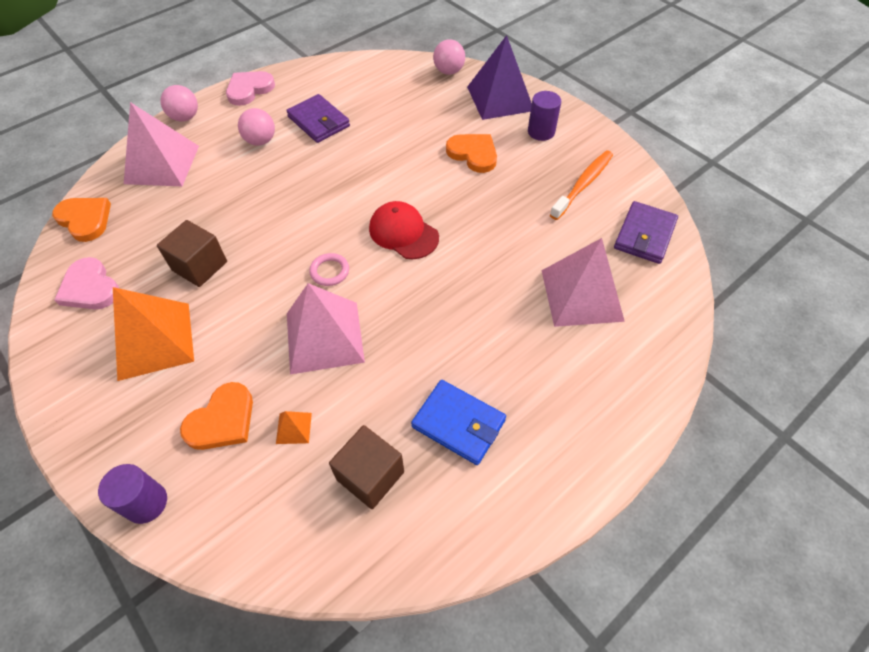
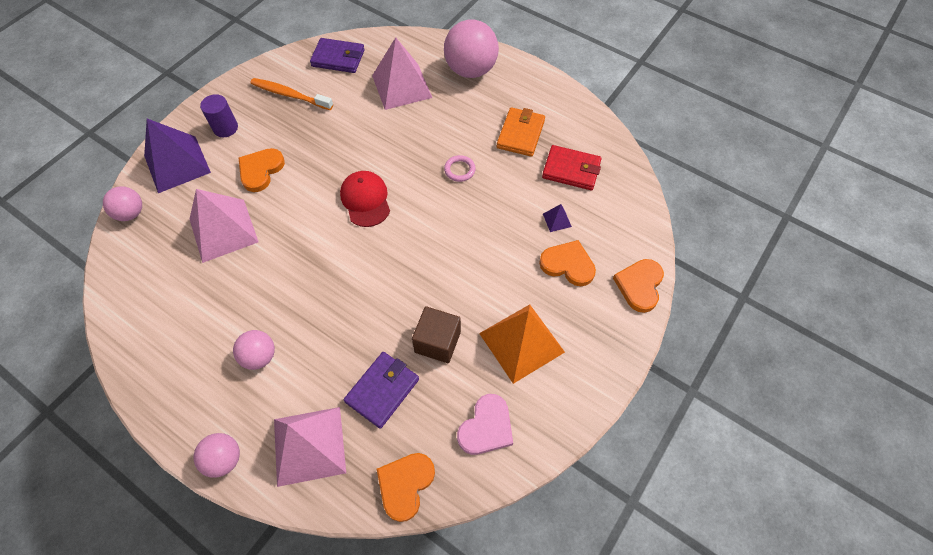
camera: 105 degrees left, 5 degrees up
(146, 503) = (639, 285): purple cylinder -> orange heart
(249, 89) = (166, 406): pink heart -> none
(293, 428) = (557, 220): orange pyramid -> purple pyramid
(318, 121) = (222, 310): purple wallet -> purple wallet (382, 390)
(324, 337) = (481, 224): pink pyramid -> pink pyramid (223, 230)
(329, 271) = (418, 240): pink ring -> pink ring (459, 170)
(370, 475) = (571, 170): brown cube -> red wallet
(403, 233) = (365, 200): red cap -> red cap turned 135 degrees clockwise
(458, 423) = (520, 134): blue wallet -> orange wallet
(604, 387) = (471, 70): none -> pink ball

